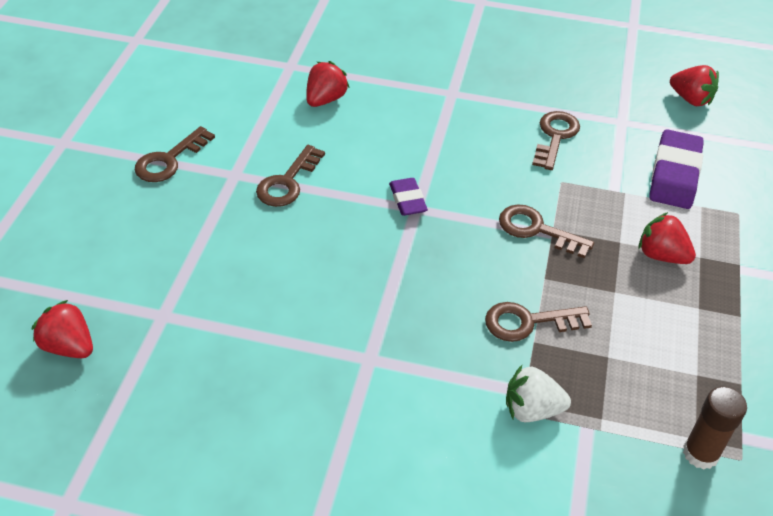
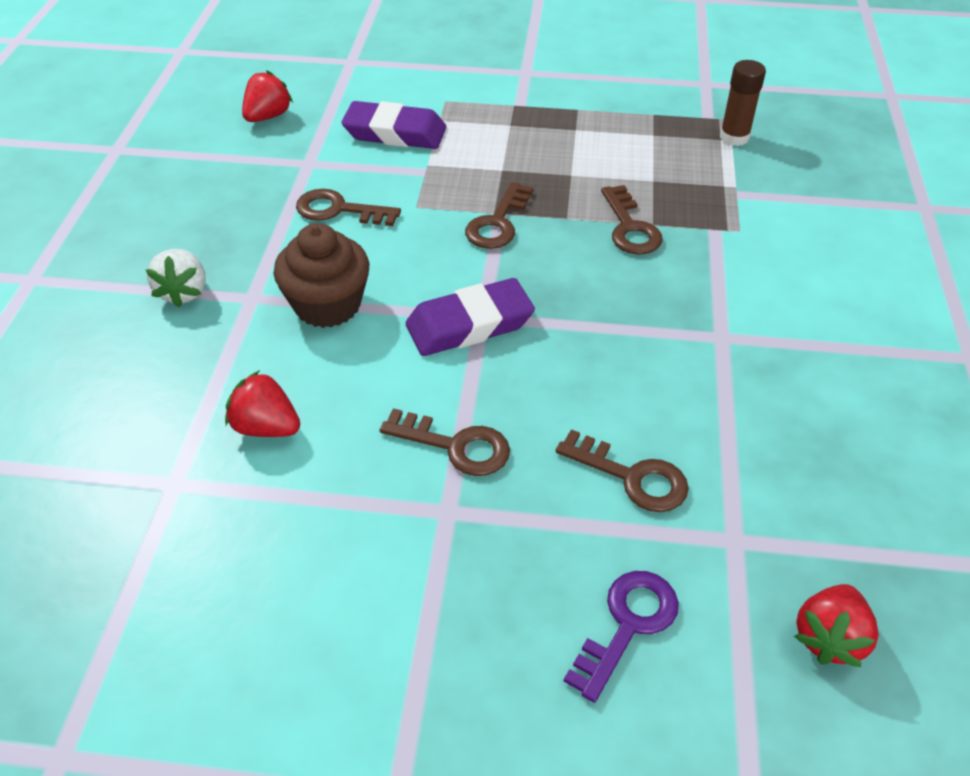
camera: 95 degrees left, 0 degrees up
(121, 245) = (627, 625): none -> purple key
(169, 160) = (426, 605): brown key -> brown key (631, 477)
(407, 200) = (469, 325): purple eraser -> purple eraser, size x1.72
(439, 128) = (327, 305): none -> brown cupcake
(532, 410) = (734, 224): white strawberry -> white strawberry (184, 292)
(661, 255) = (514, 146): red strawberry -> none

